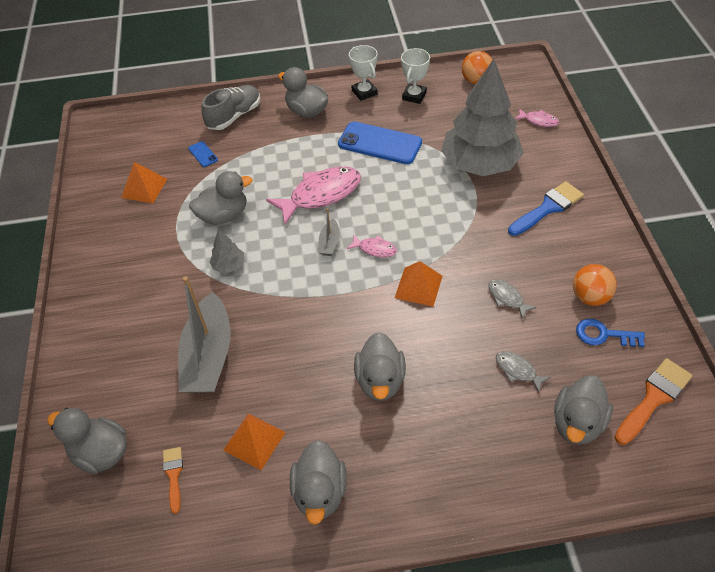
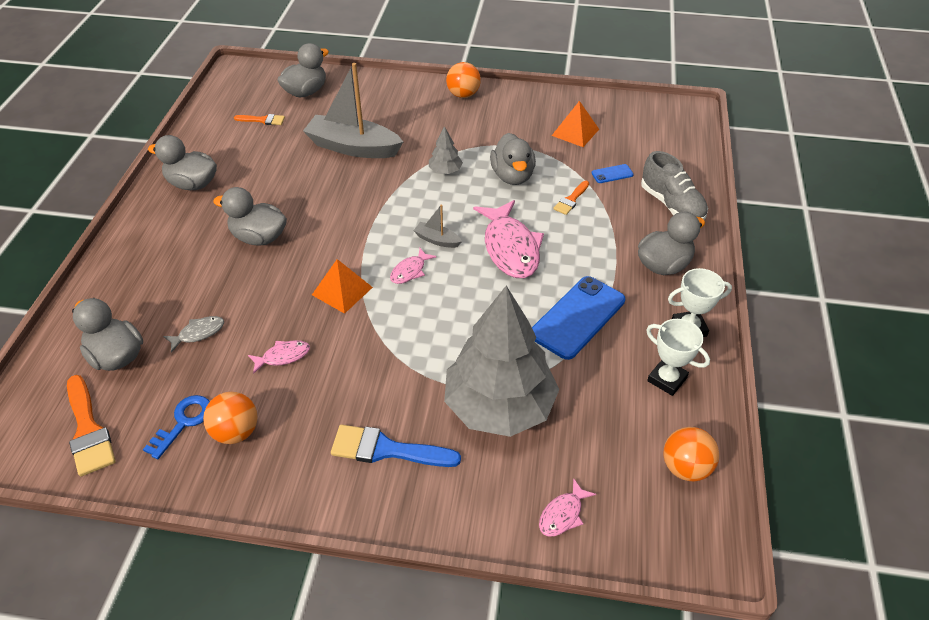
camera: 105 degrees right, 5 degrees down
(89, 288) = (463, 95): none -> orange ball
(246, 172) = (571, 200): none -> orange brush
(254, 441) = (259, 159): orange pyramid -> none
(507, 298) = (283, 356): grey fish -> pink fish
(548, 208) = (387, 449): blue brush -> blue brush turned 120 degrees clockwise

